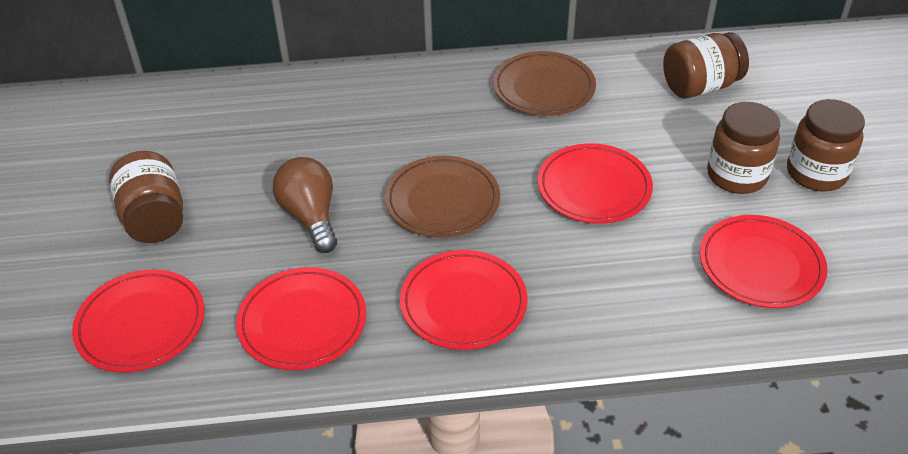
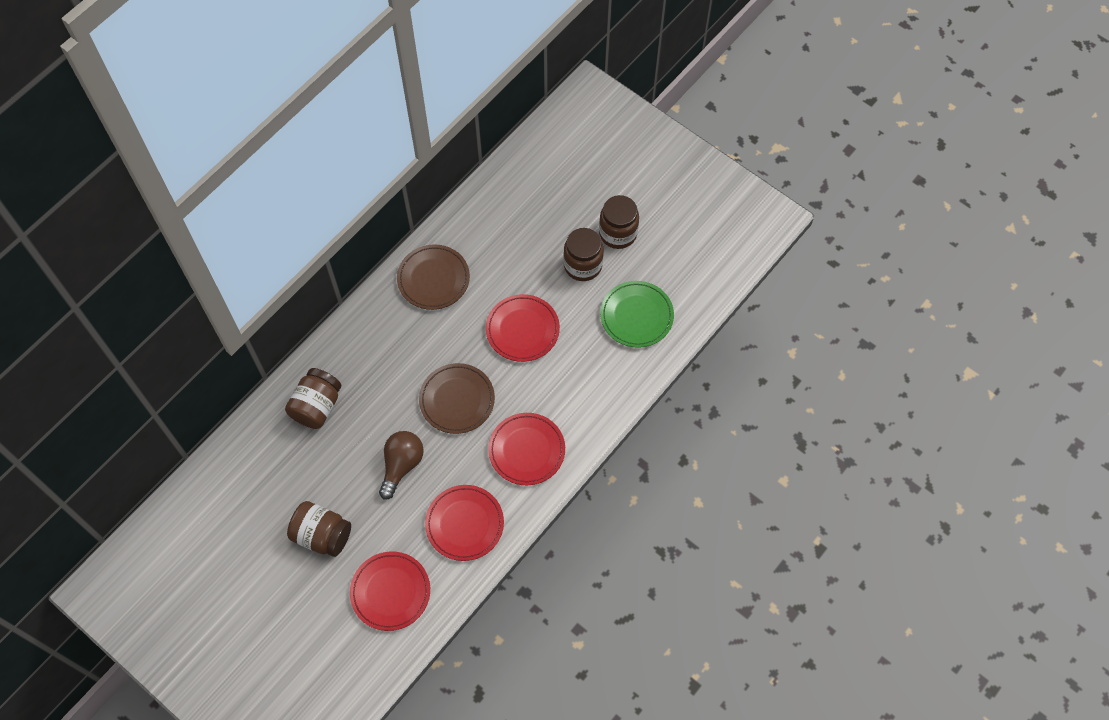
camera: 45 degrees left, 20 degrees up
(310, 216) = (401, 465): brown light bulb -> brown light bulb turned 90 degrees clockwise
(700, 86) = (514, 212): brown jar -> brown jar (317, 406)
(760, 265) = (636, 316): red plate -> green plate

